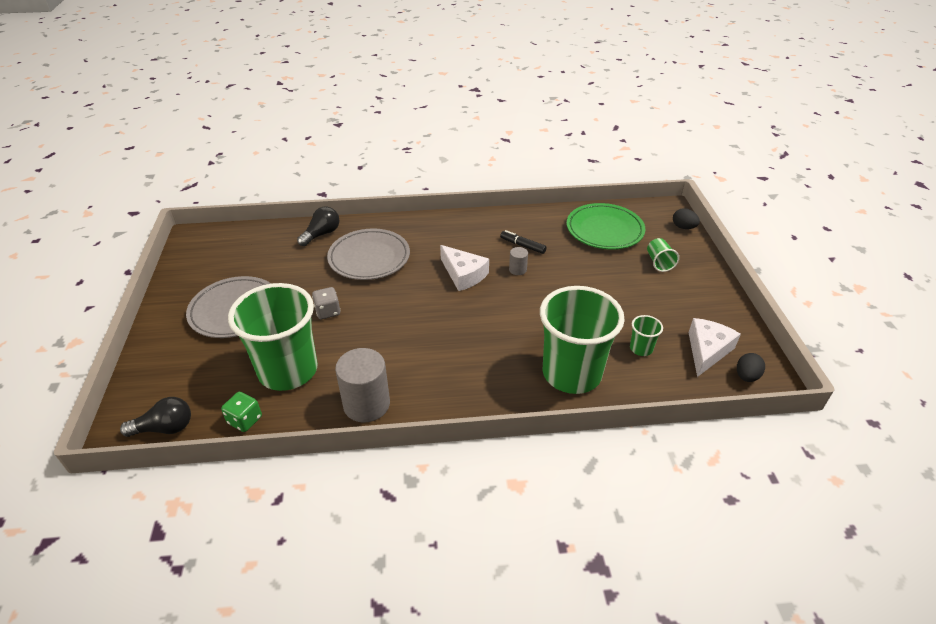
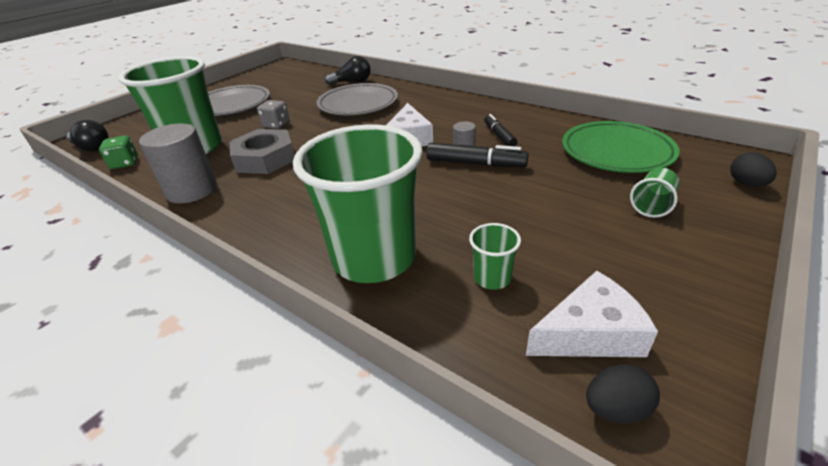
camera: 45 degrees right, 5 degrees down
(378, 347) = (265, 158): none -> grey nut
(538, 277) = (475, 164): none -> black marker

